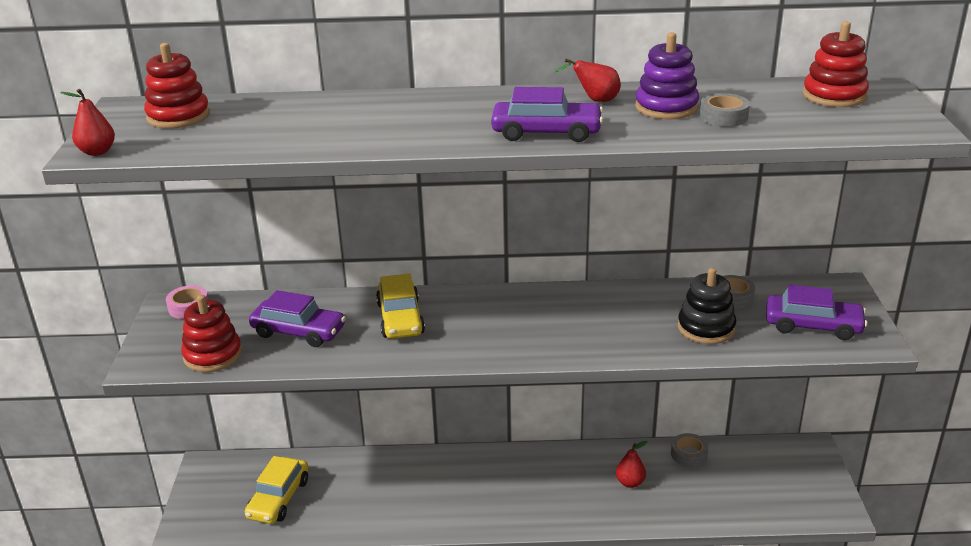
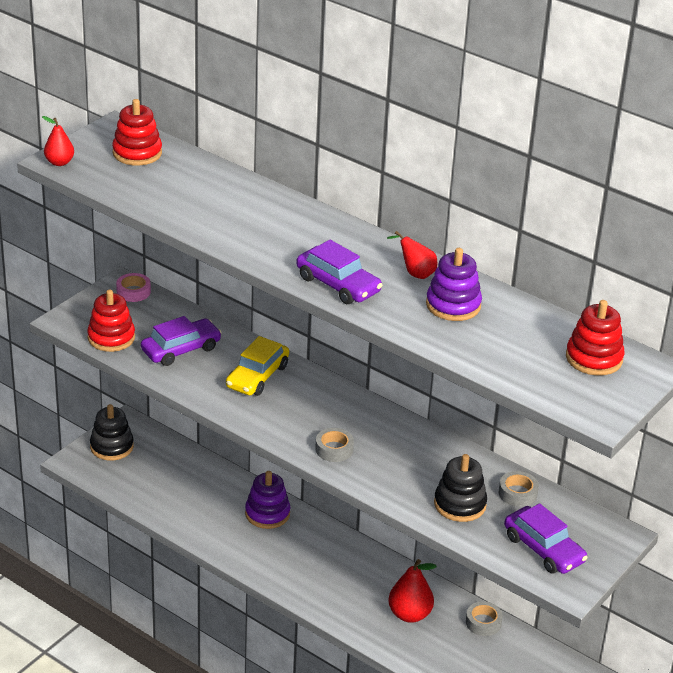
camera: 35 degrees right, 5 degrees up
(210, 495) = (112, 446): none -> black stacking toy
(278, 498) = (152, 475): yellow car -> none
(298, 332) = (181, 349): purple car -> purple car turned 90 degrees counterclockwise
(421, 471) = (267, 513): none -> purple stacking toy
(630, 482) = (409, 614): red pear -> red pear, size x1.57
(723, 117) = (477, 334): grey tape -> grey tape (334, 449)

